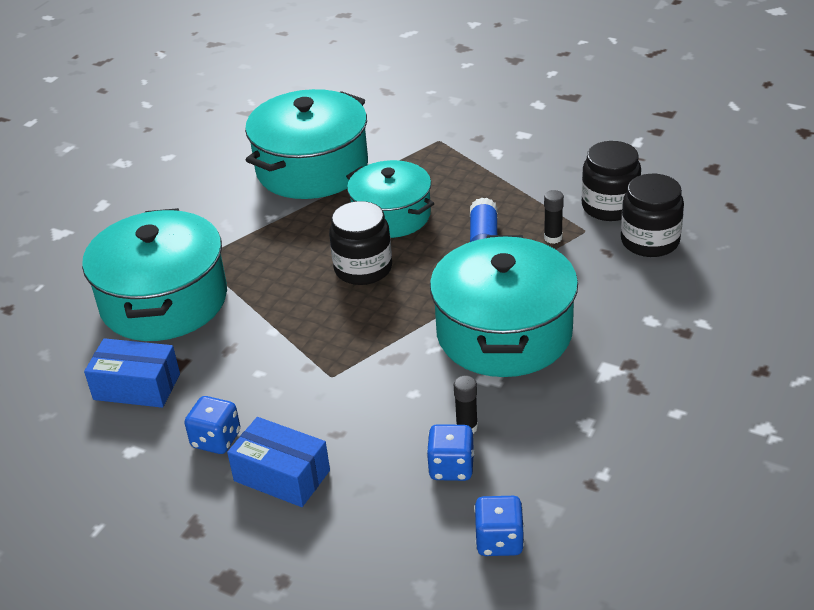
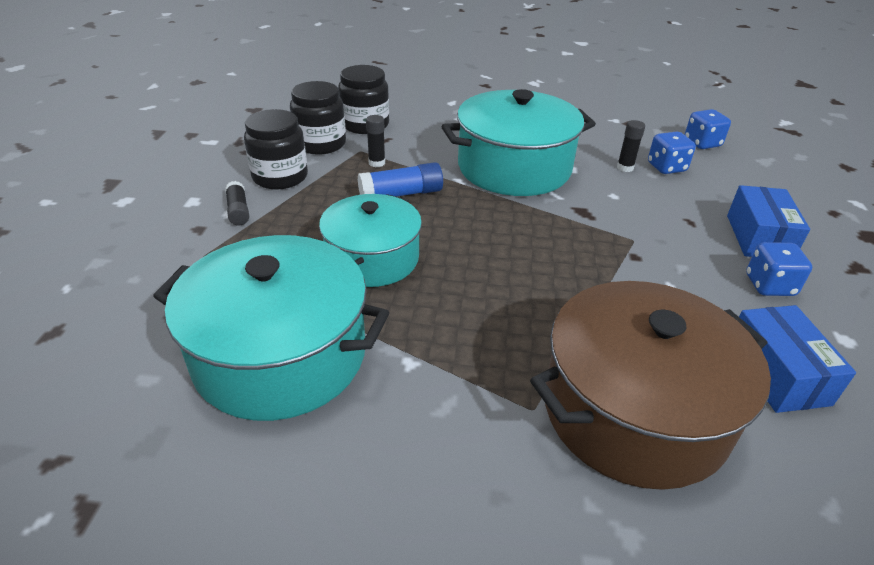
camera: 115 degrees left, 0 degrees up
(164, 301) = (634, 411): turquoise pot -> brown pot
(363, 268) = (474, 257): black jar -> black jar (280, 177)
(496, 156) = (238, 211): none -> black glue stick

